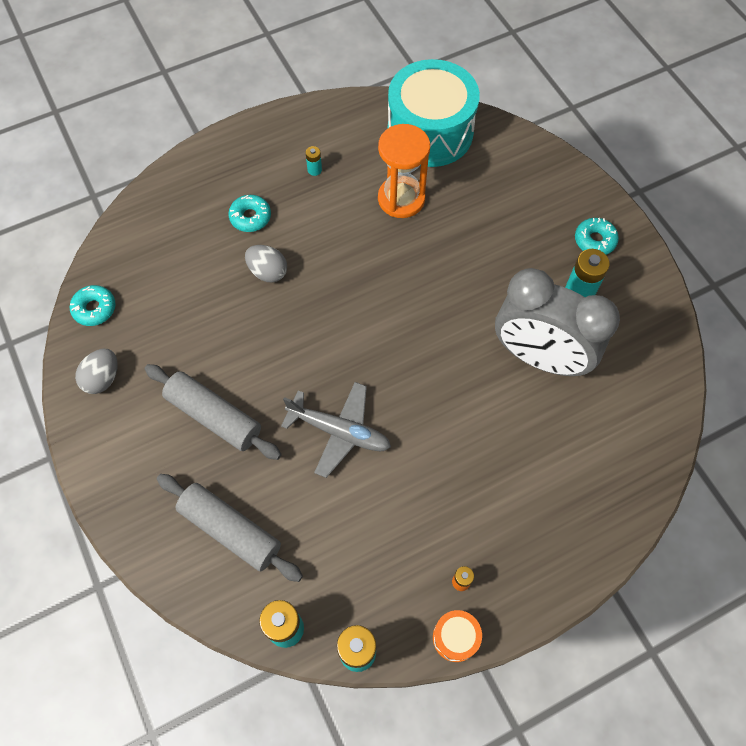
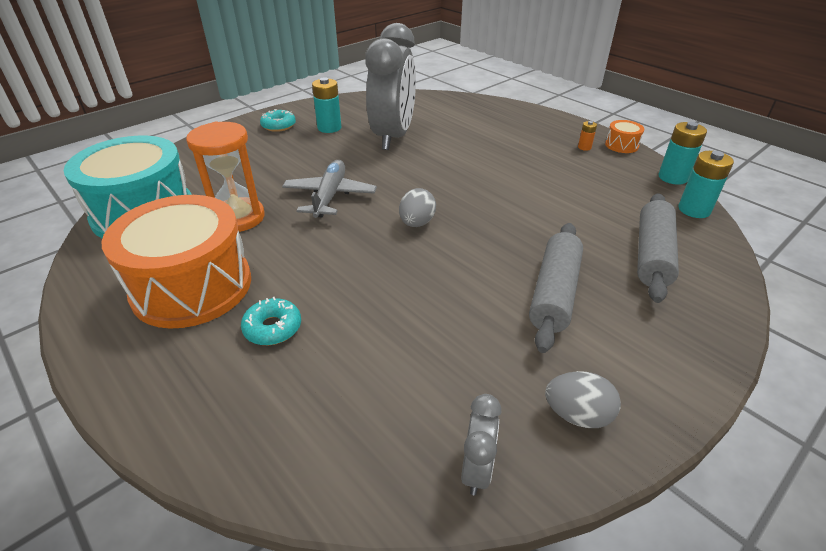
camera: 105 degrees left, 25 degrees down
(94, 309) = (476, 469): turquoise donut -> grey clock
(268, 272) = (354, 293): grey egg -> grey egg (417, 223)
(314, 170) = (192, 286): turquoise battery -> orange drum
(339, 431) = (513, 212): grey plane -> grey plane (330, 196)

